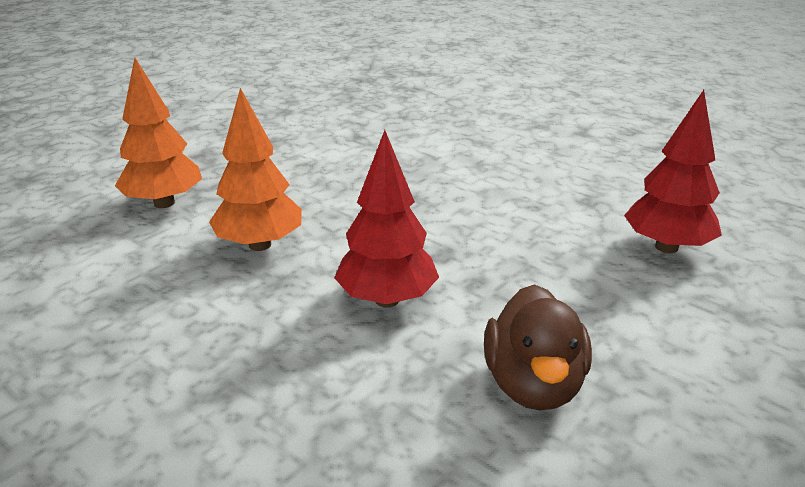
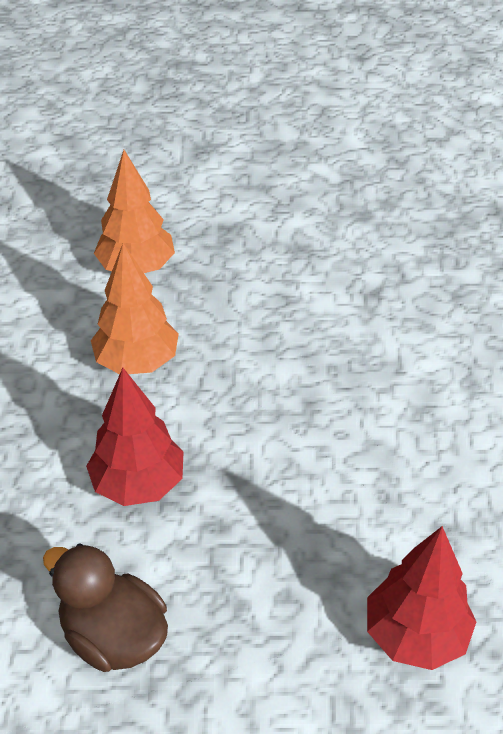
camera: 50 degrees right, 15 degrees up
(533, 384) = (113, 636): brown duck -> brown duck turned 75 degrees clockwise

